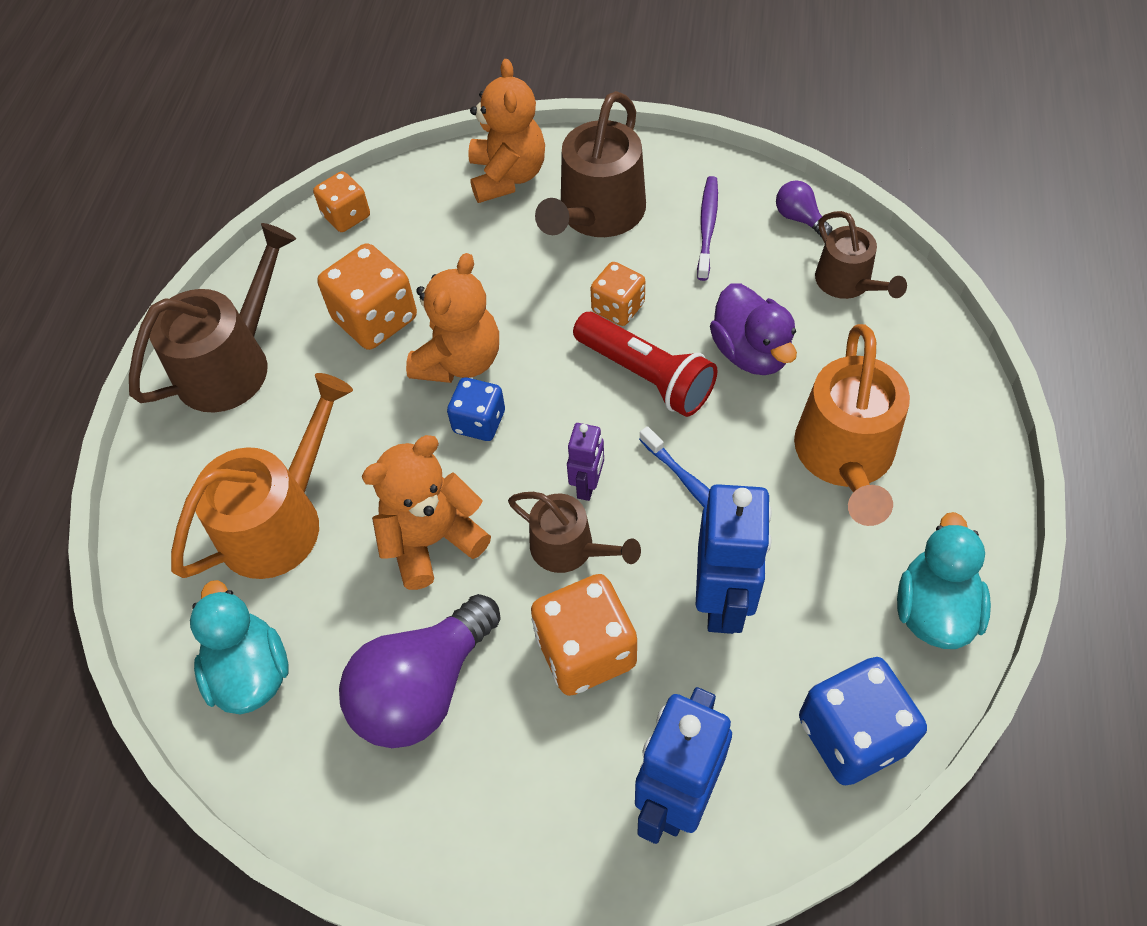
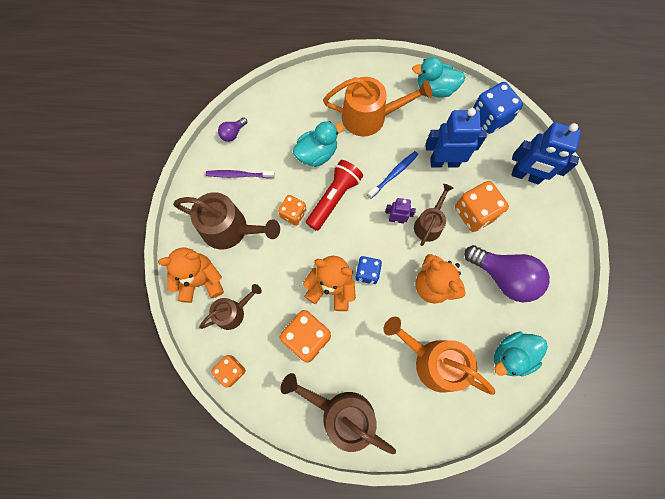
camera: 100 degrees left, 15 degrees up
(751, 352) = (317, 154): purple duck -> turquoise duck
(847, 283) = (274, 113): brown watering can -> brown watering can (233, 312)

